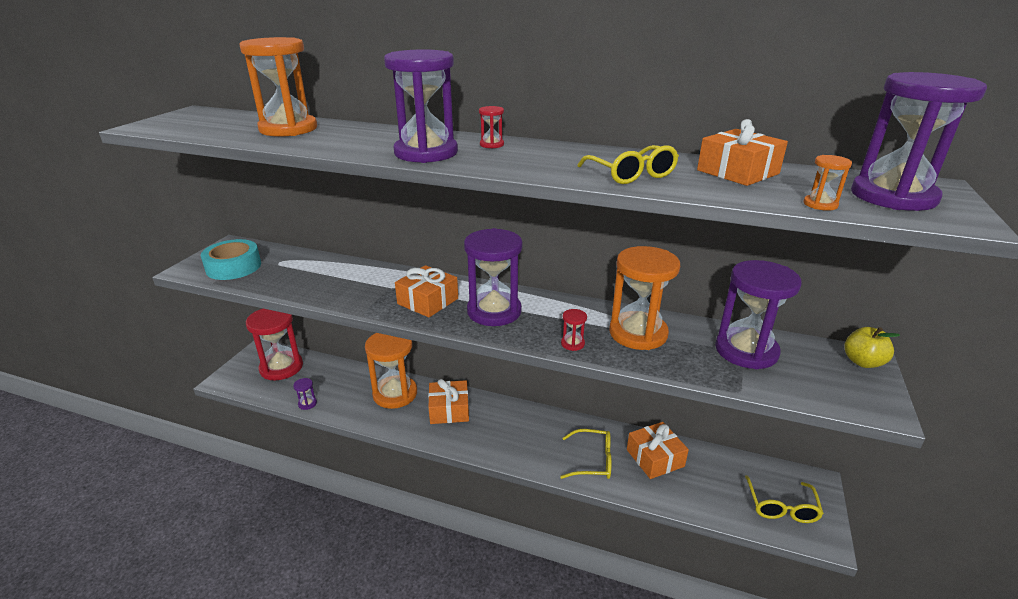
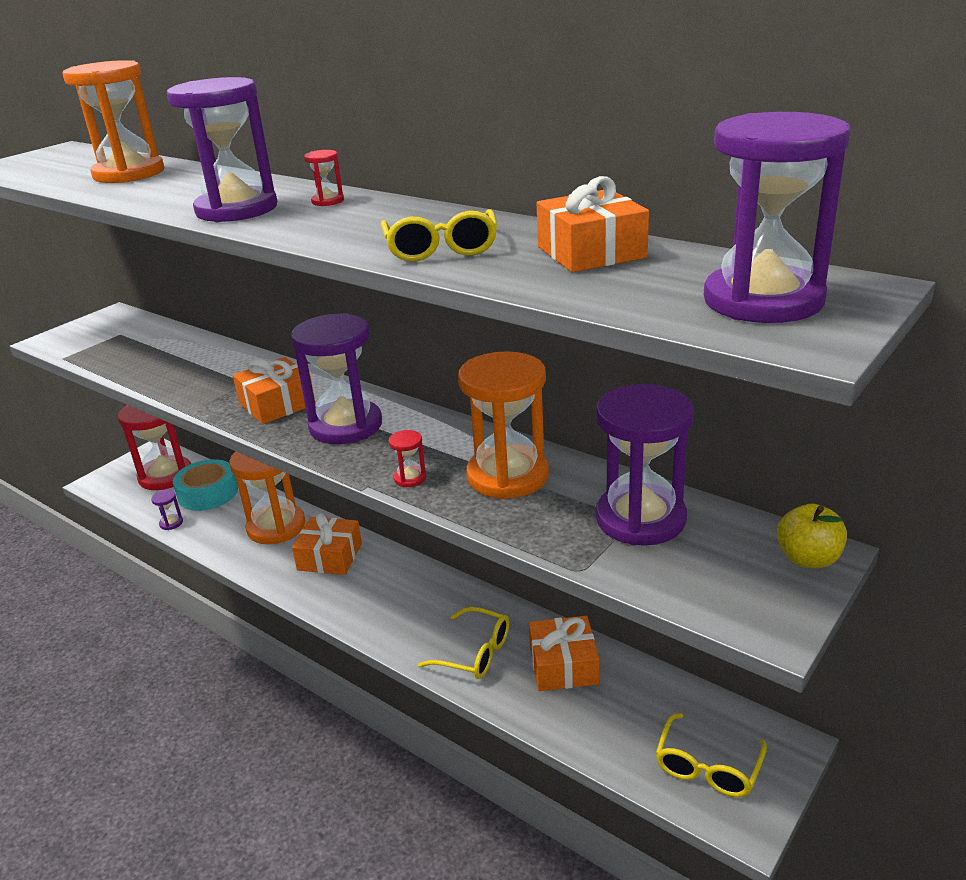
camera: 20 degrees right, 0 degrees up
(233, 267) = (96, 341): turquoise tape -> turquoise tape (208, 493)
(820, 204) = (632, 305): orange hourglass -> none

